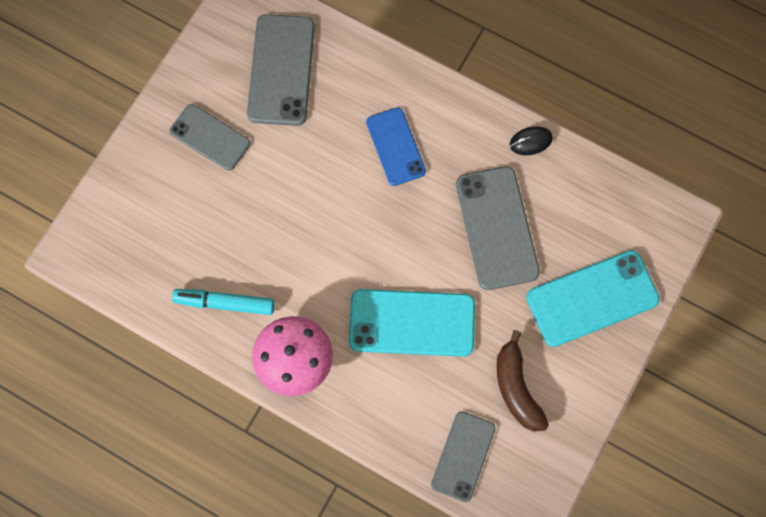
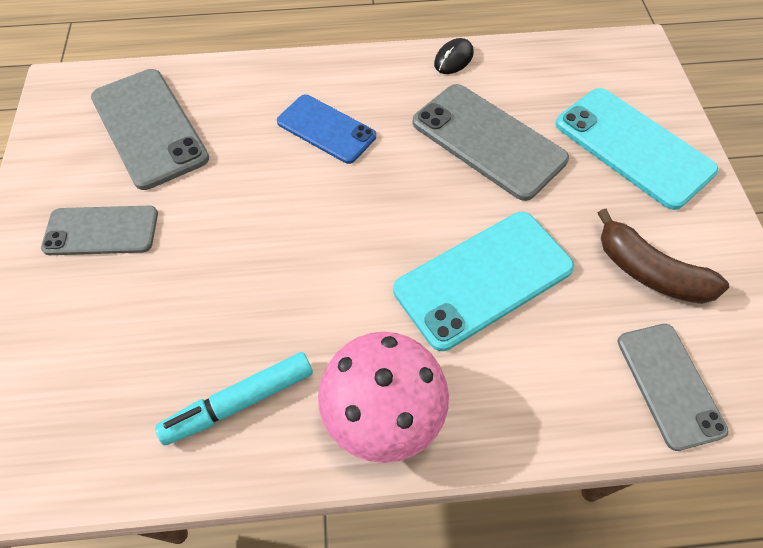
camera: 35 degrees left, 15 degrees down
(592, 298) = (633, 147): turquoise phone -> turquoise phone turned 75 degrees counterclockwise

